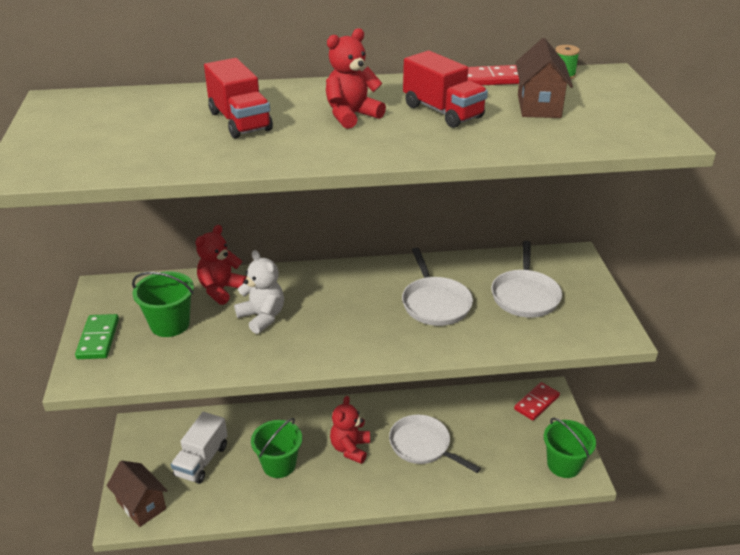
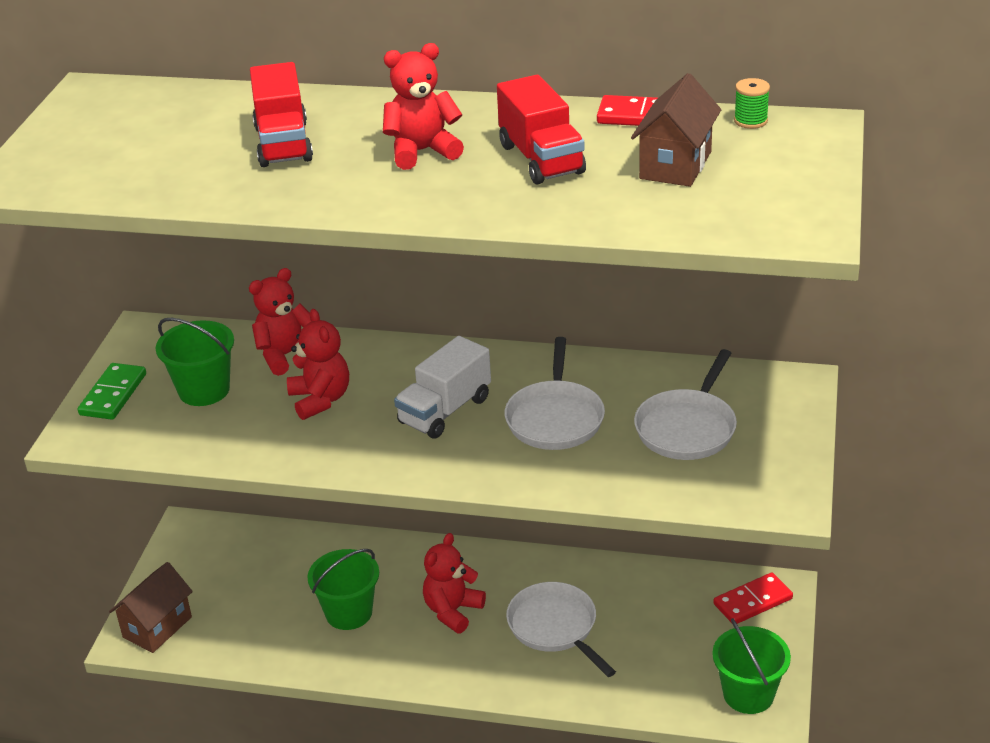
camera: 20 degrees right, 0 degrees up
(141, 505) = (157, 627): brown house -> brown house turned 60 degrees clockwise
(201, 460) = (251, 587): white truck -> white truck (445, 411)
(262, 317) = (320, 400): white teddy bear -> red teddy bear

